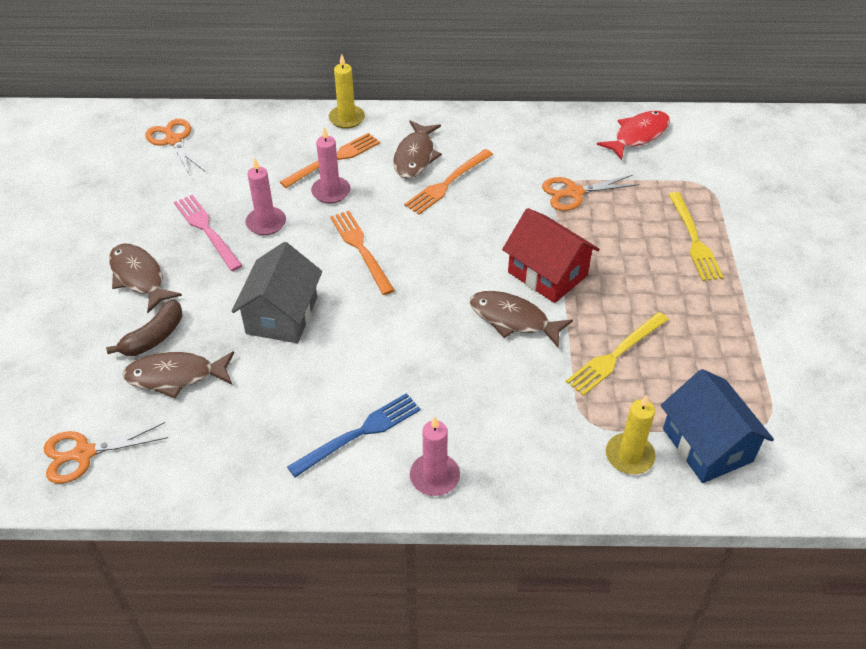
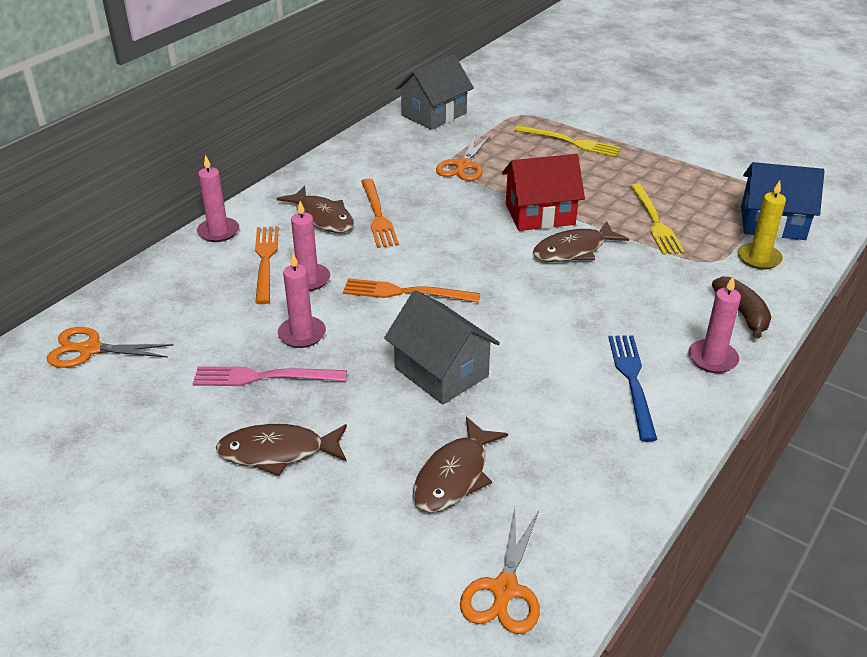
camera: 55 degrees left, 10 degrees down
(154, 337) = (382, 472): brown banana -> brown banana (742, 313)
(347, 118) = (218, 232): yellow candle -> pink candle
(638, 135) = (434, 114): red fish -> grey house

